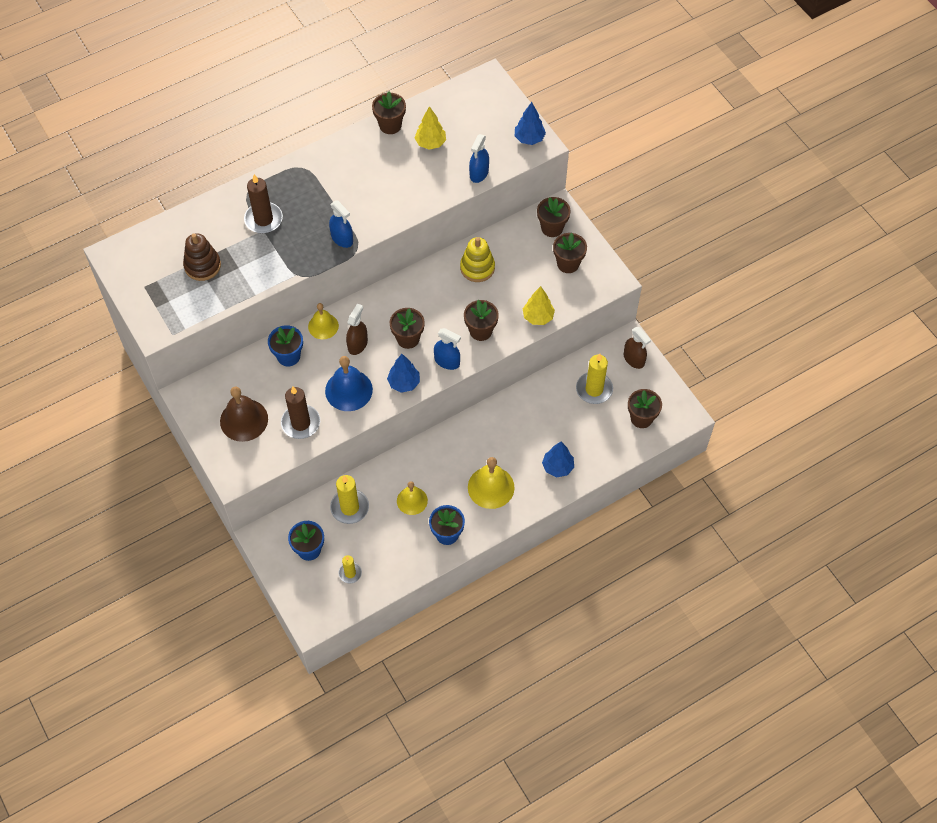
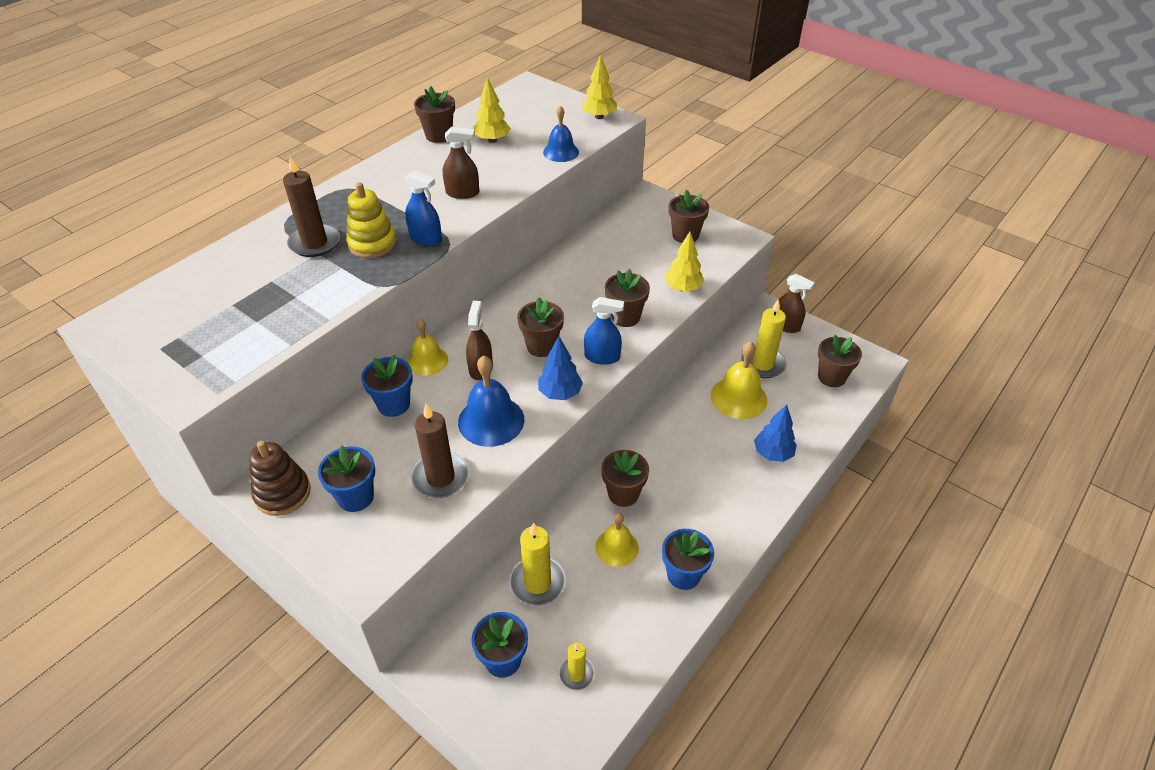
camera: 20 degrees left, 15 degrees down
(202, 266) = (243, 306): brown stacking toy -> brown stacking toy (283, 493)
(244, 420) = (356, 497): brown bell -> blue flower pot
(385, 198) = (462, 193): none -> brown spray bottle
(477, 268) = (588, 261): yellow stacking toy -> yellow stacking toy (372, 244)
(479, 173) = (561, 152): blue spray bottle -> blue bell
(491, 487) = (707, 500): yellow bell -> yellow bell (738, 397)
(529, 138) = (599, 117): blue tree -> yellow tree
(552, 228) = (649, 211): brown flower pot -> brown flower pot (623, 494)

